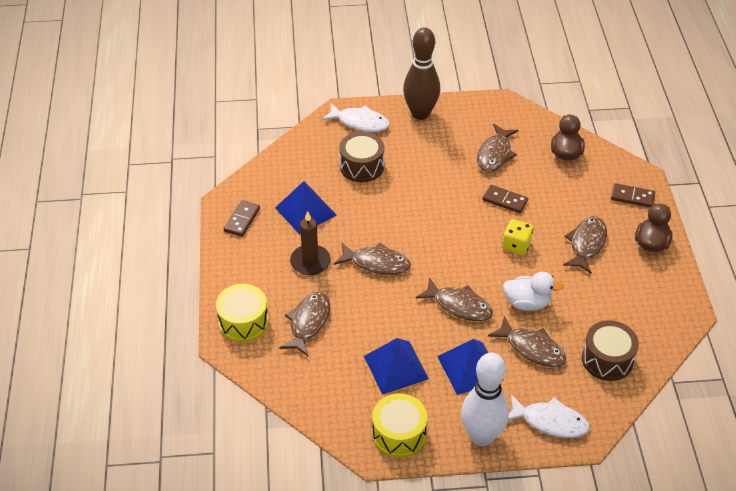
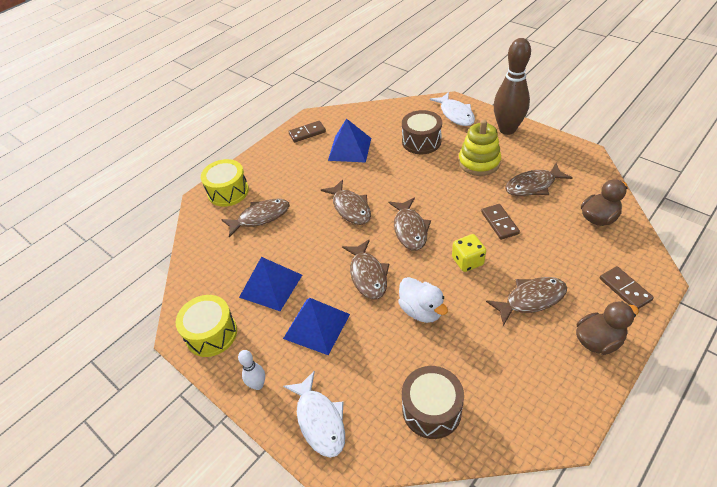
camera: 50 degrees right, 0 degrees up
(310, 262) = (311, 181): brown candle -> none
(432, 158) = (479, 162): none -> yellow stacking toy
(481, 436) = (258, 385): white bowling pin -> white bowling pin, size x0.46
(532, 348) = (380, 349): brown fish -> brown fish (410, 229)

